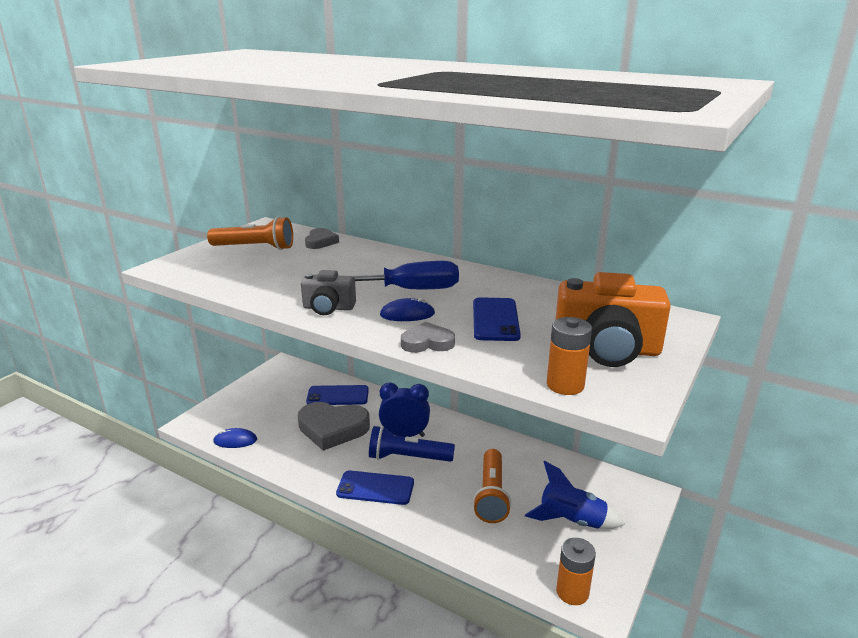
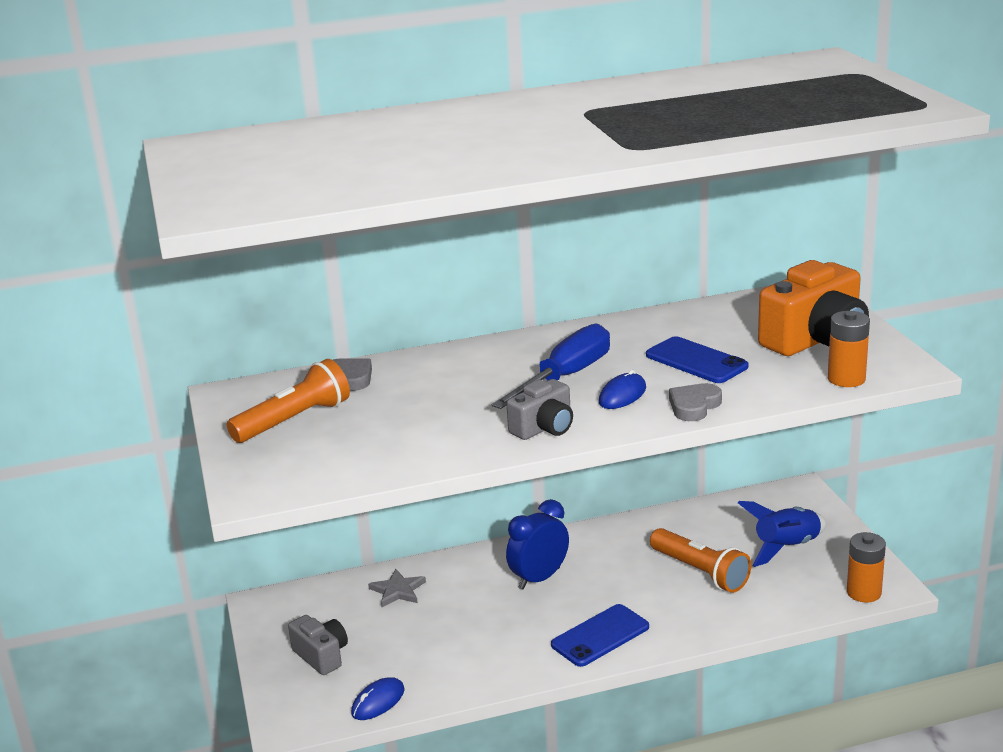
camera: 45 degrees left, 0 degrees up
(258, 403) = (321, 656): none -> grey camera
(332, 429) = (458, 621): grey heart -> none
(338, 396) = (398, 591): blue phone -> grey star
(407, 458) = (579, 594): blue flashlight -> none

